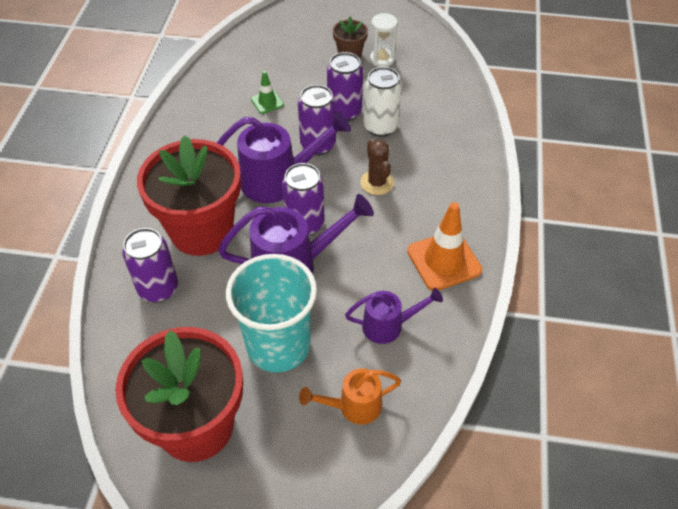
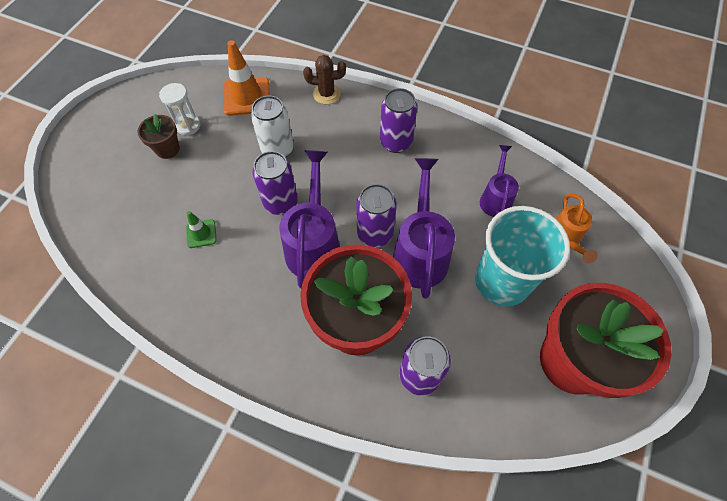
camera: 75 degrees left, 10 degrees up
(344, 112) = (246, 172): purple can -> purple can (396, 142)
(377, 183) = (344, 169): brown cactus -> brown cactus (326, 94)
(444, 261) = (440, 146): orange traffic cone -> orange traffic cone (246, 96)

